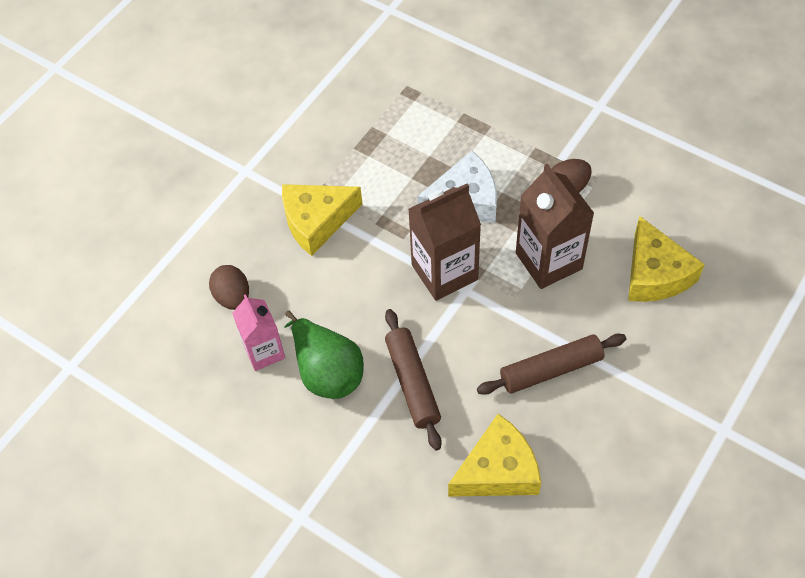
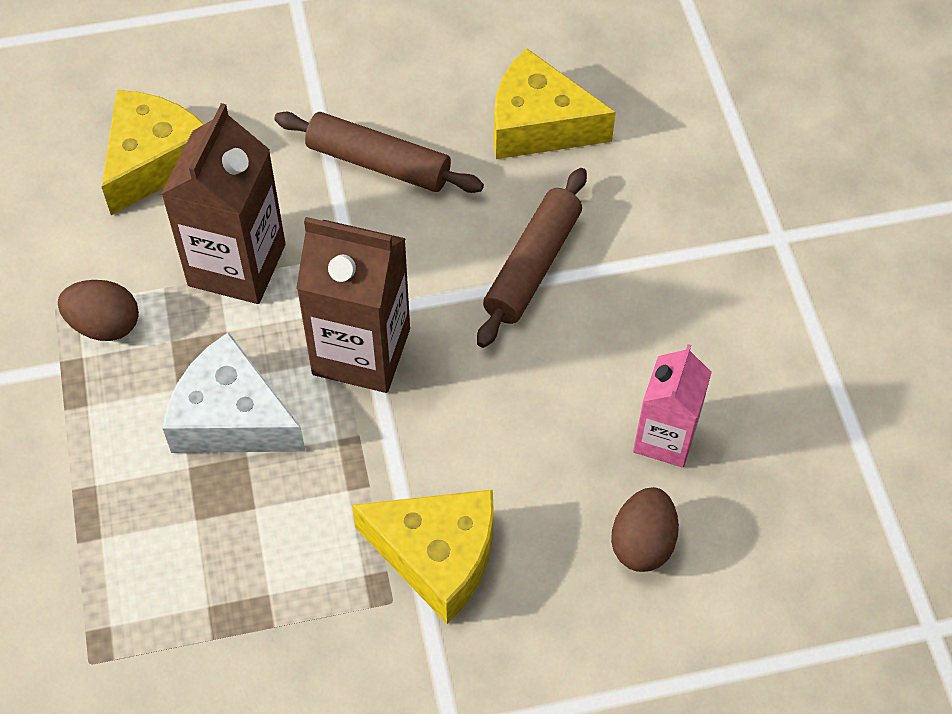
camera: 140 degrees left, 0 degrees up
(327, 371) = (613, 355): green pear -> none

